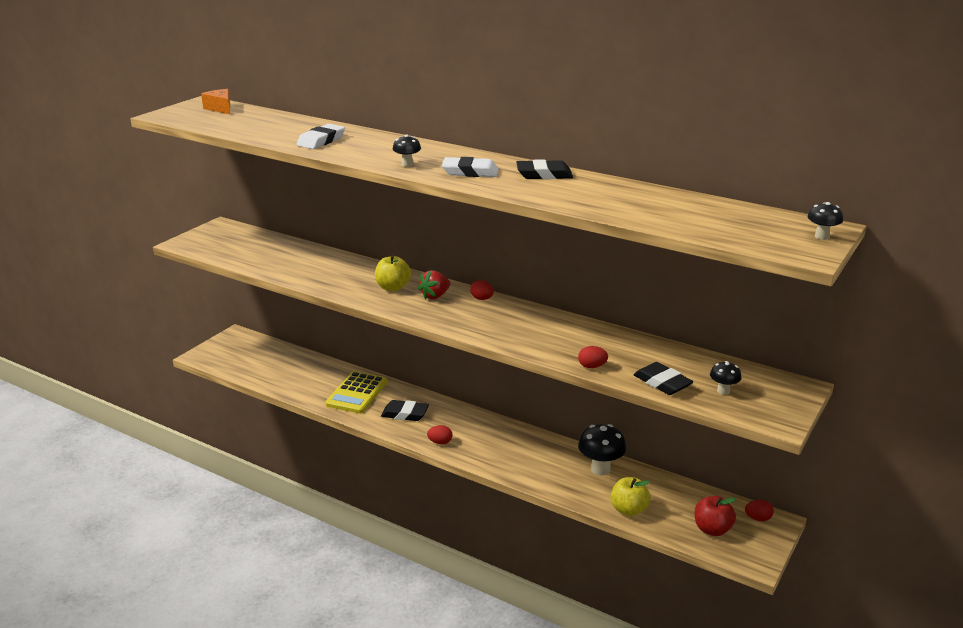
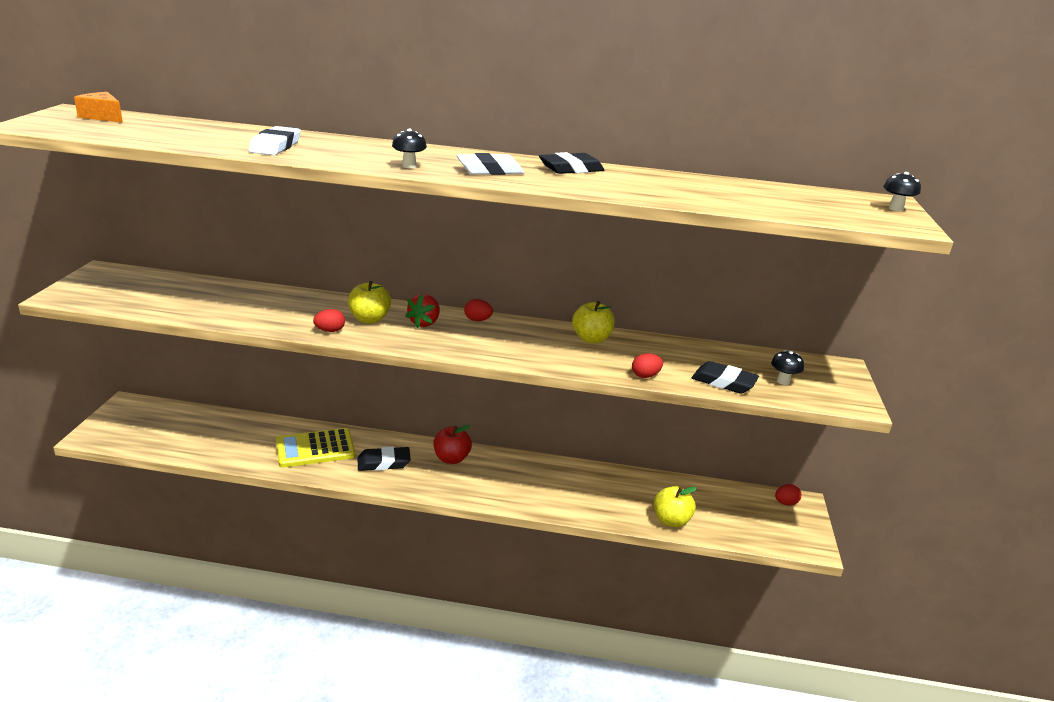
camera: 25 degrees left, 0 degrees up
(357, 393) = (315, 449): yellow calculator -> yellow calculator turned 75 degrees clockwise
(440, 442) = (441, 487): red egg -> red egg (330, 331)
(570, 328) = (591, 339): none -> yellow apple
(600, 469) = (618, 483): black mushroom -> none
(712, 529) = (756, 523): red apple -> red apple (451, 458)

